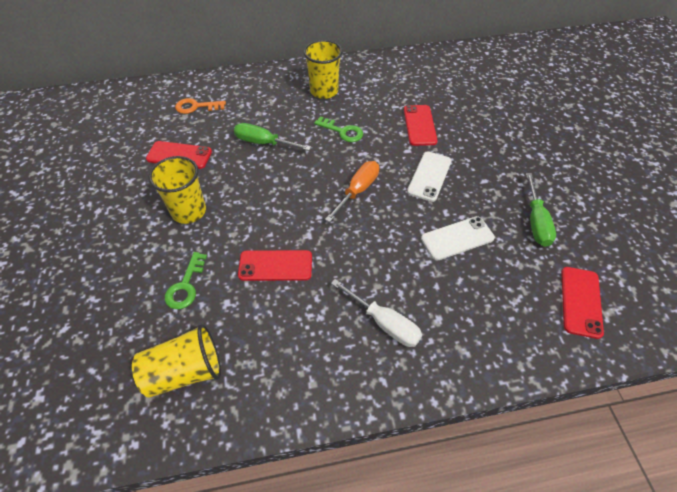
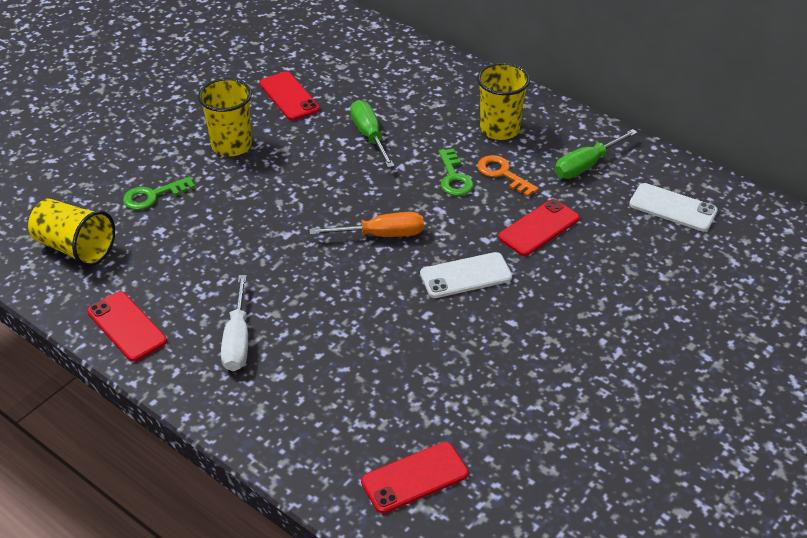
camera: 50 degrees right, 10 degrees down
(196, 107) = (363, 64): orange key -> orange key (503, 174)
(275, 265) = (229, 234): red phone -> red phone (127, 326)
(457, 238) = (399, 340): white phone -> white phone (672, 208)
(536, 221) = (496, 392): green screwdriver -> green screwdriver (586, 165)

